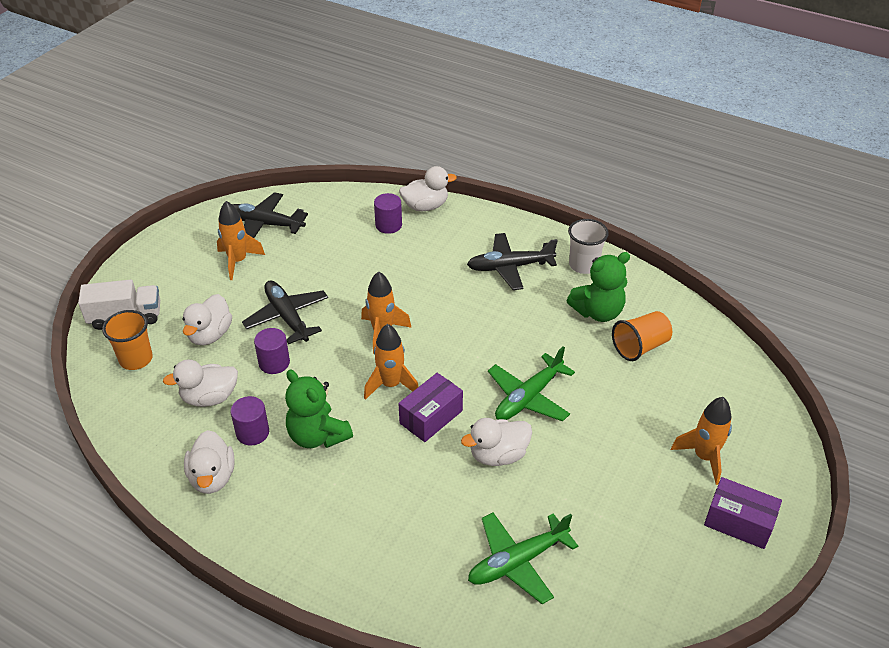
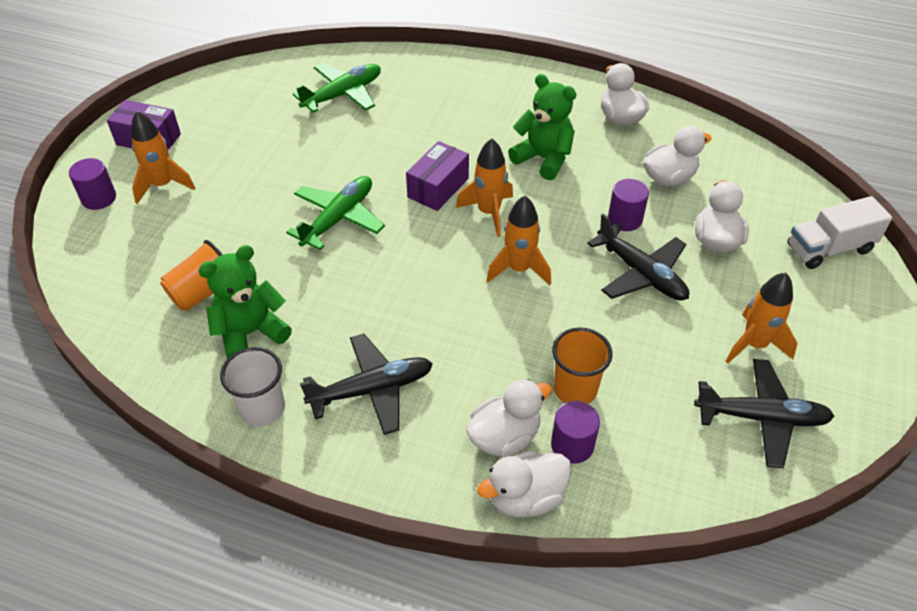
camera: 170 degrees right, 5 degrees up
(136, 359) = (774, 204): orange cup -> orange cup (575, 389)
(252, 432) = (606, 154): purple cylinder -> purple cylinder (99, 198)
(498, 455) = (366, 164): white duck -> white duck (504, 437)

